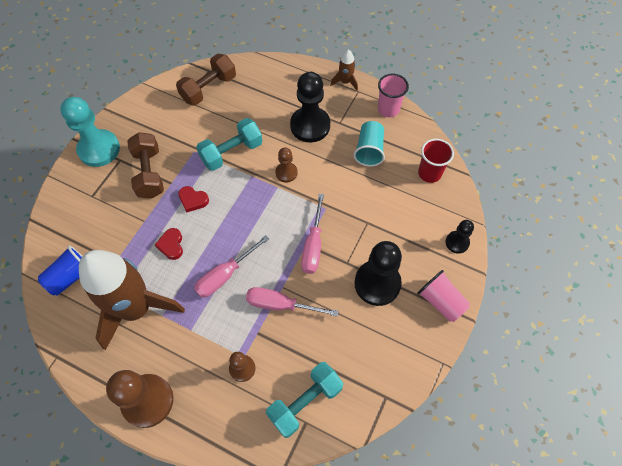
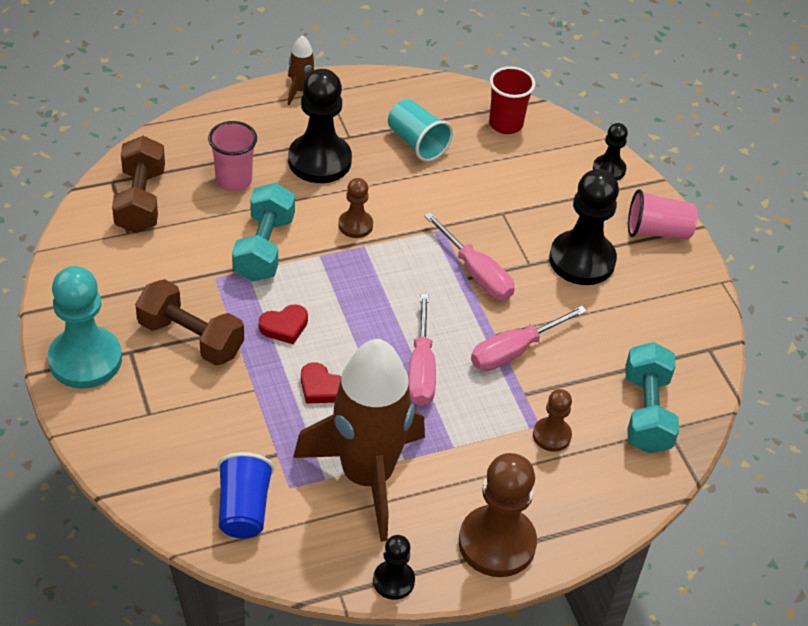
camera: 50 degrees left, 15 degrees down
(83, 374) = (393, 581): none -> black pawn
(388, 109) = (385, 89): pink cup -> pink cup (233, 180)

